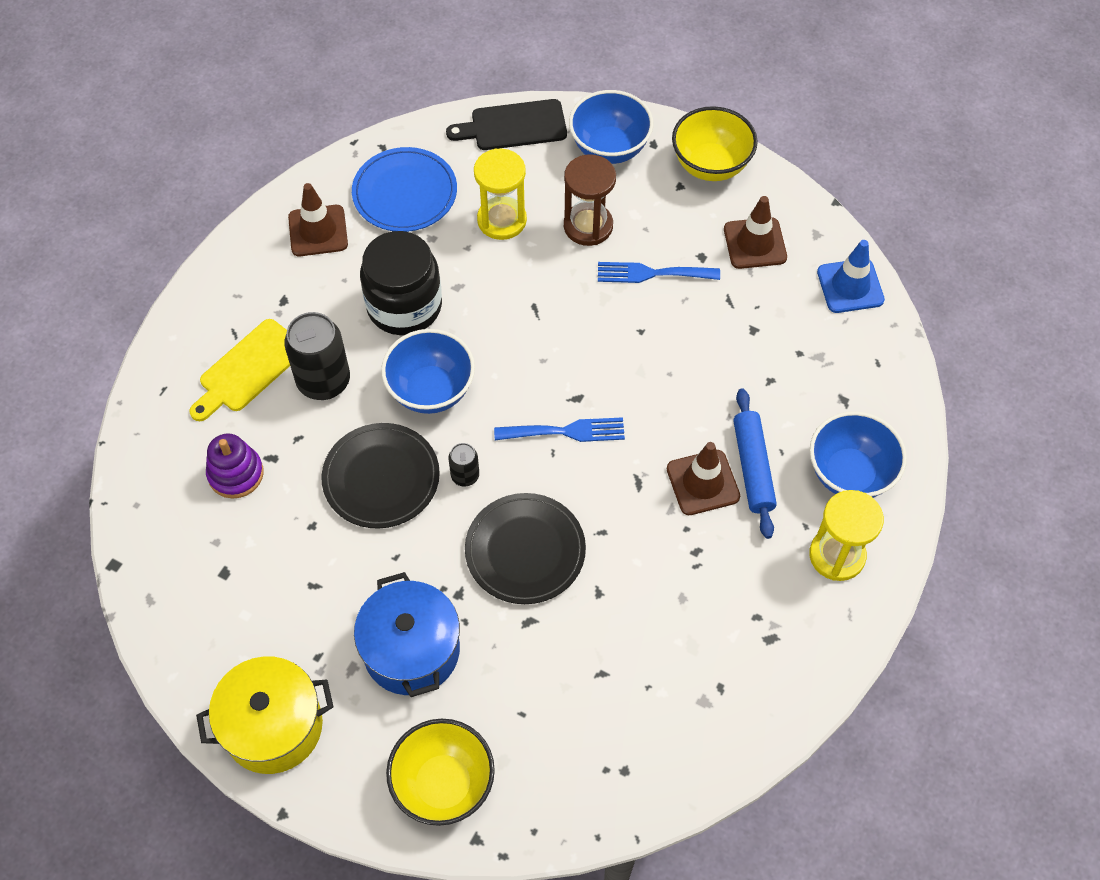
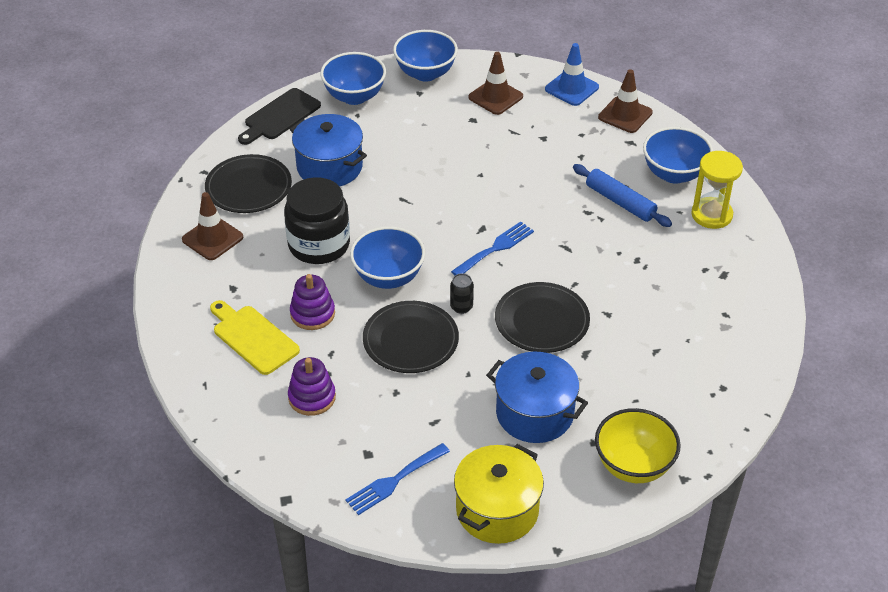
camera: 40 degrees left, 15 degrees down
(248, 369) = (253, 338): yellow cutting board -> yellow cutting board turned 135 degrees clockwise
(324, 381) = (312, 314): black can -> purple stacking toy
(405, 193) = (248, 187): blue plate -> black plate
(502, 220) = (329, 167): yellow hourglass -> blue pot
(588, 226) = (387, 141): brown hourglass -> none
(651, 273) = (453, 143): blue fork -> blue fork (394, 481)
(703, 482) = (602, 225): brown traffic cone -> brown traffic cone (625, 115)
(710, 165) = (425, 73): yellow bowl -> blue bowl

